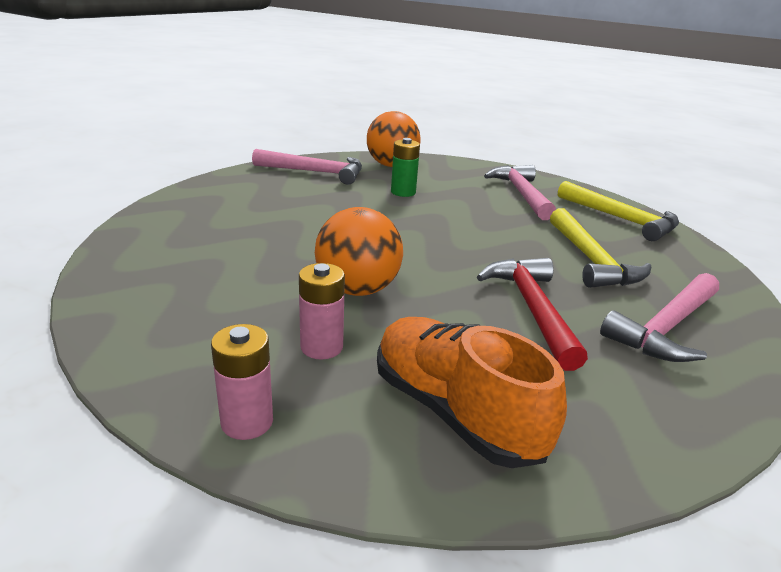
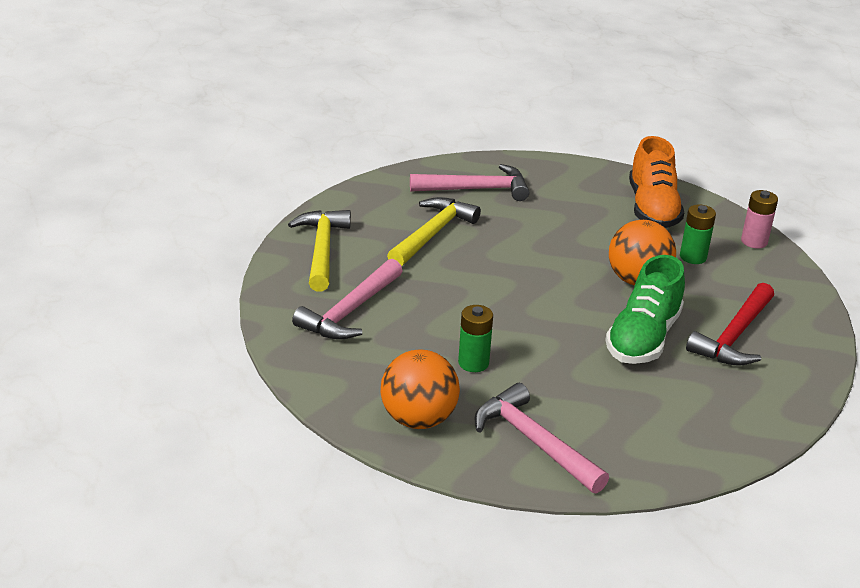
camera: 140 degrees left, 5 degrees up
(301, 241) = (643, 338): none -> green shoe
(321, 347) = (693, 257): pink battery -> green battery
(532, 309) = (538, 226): red hammer -> red hammer (734, 336)

